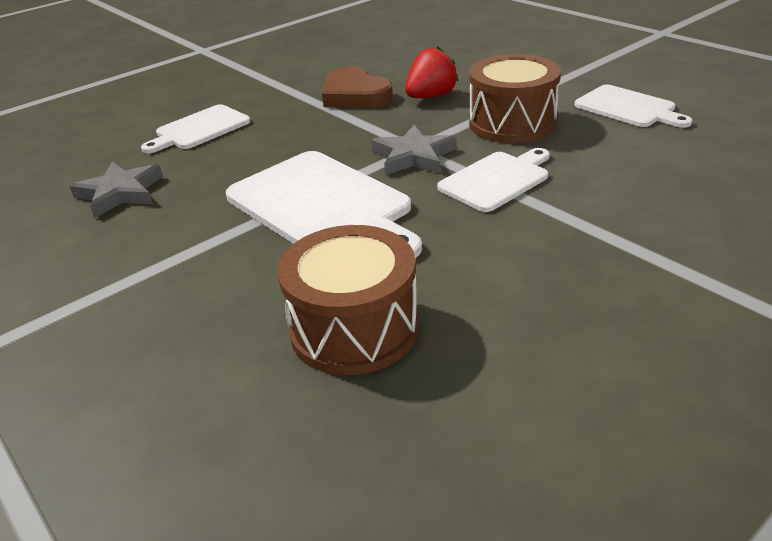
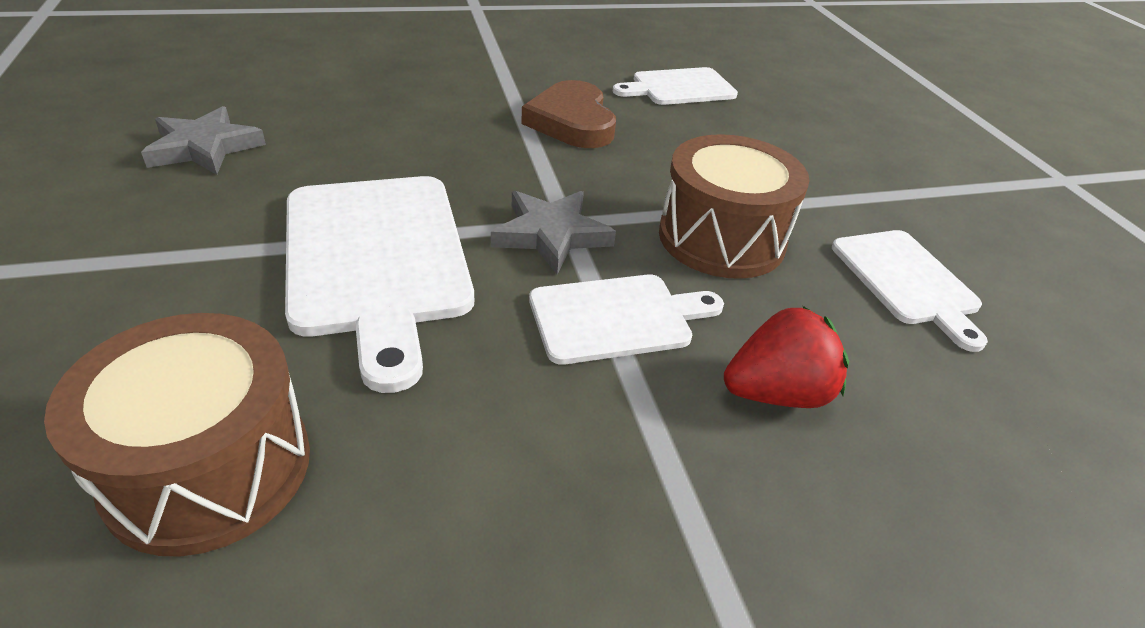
camera: 20 degrees right, 5 degrees up
(200, 129) = (366, 100): white cutting board -> white cutting board (679, 87)
(431, 96) = (657, 158): red strawberry -> red strawberry (776, 393)

